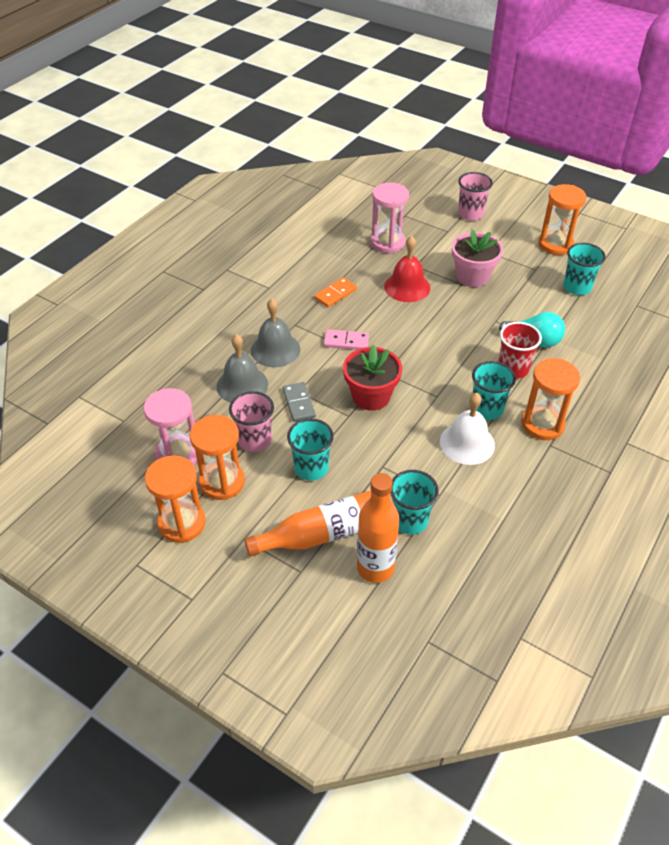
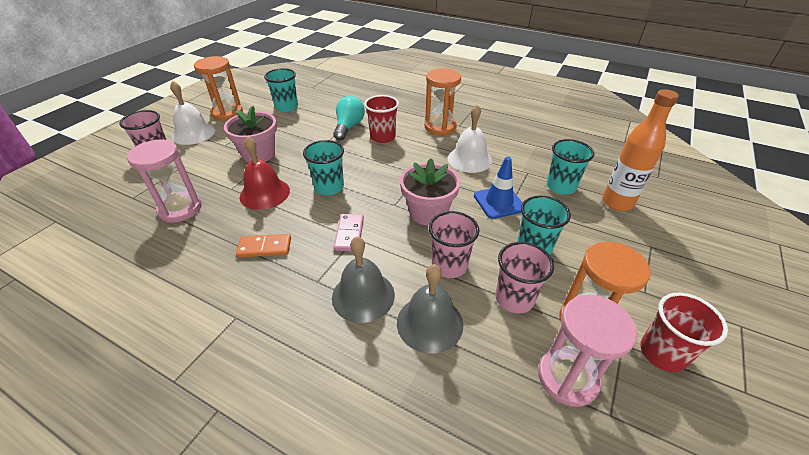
camera: 95 degrees left, 5 degrees down
(182, 523) = (662, 353): orange hourglass -> red cup
(298, 403) = (449, 265): grey domino -> pink cup
(322, 534) = (604, 235): orange bottle -> none
(335, 294) = (265, 247): orange domino -> orange domino turned 45 degrees counterclockwise
(371, 396) = (428, 212): red flower pot -> pink flower pot
(383, 455) = (499, 202): none -> blue traffic cone
(487, 409) = (430, 150): turquoise cup -> turquoise cup (329, 187)
(509, 229) = (193, 133): none -> white bell

